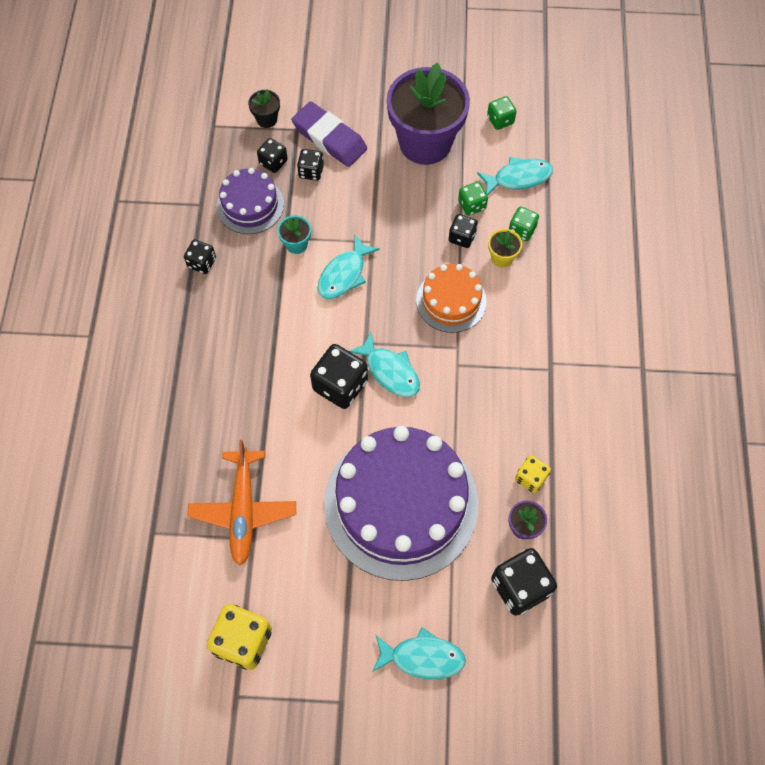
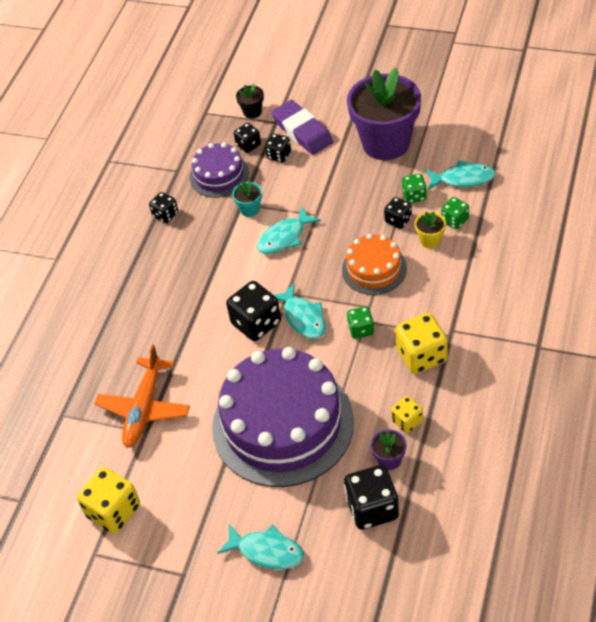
camera: 20 degrees right, 15 degrees down
(500, 120) = (459, 132): green dice -> green dice (361, 329)
(526, 398) = (421, 356): none -> yellow dice

